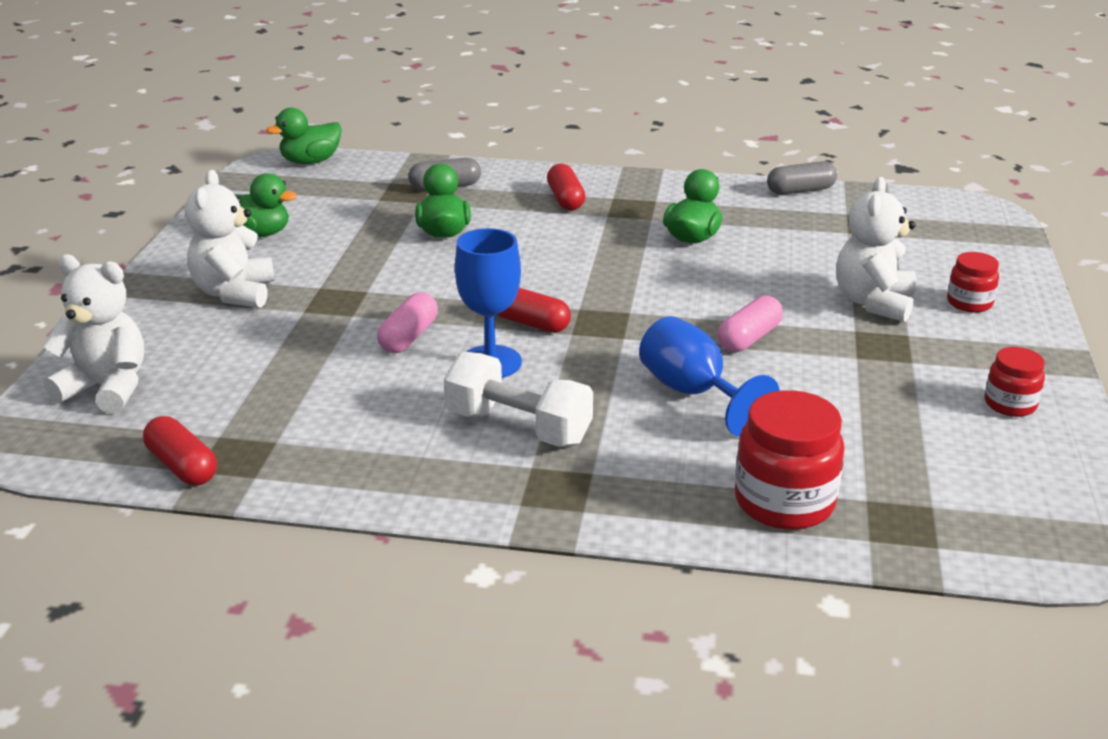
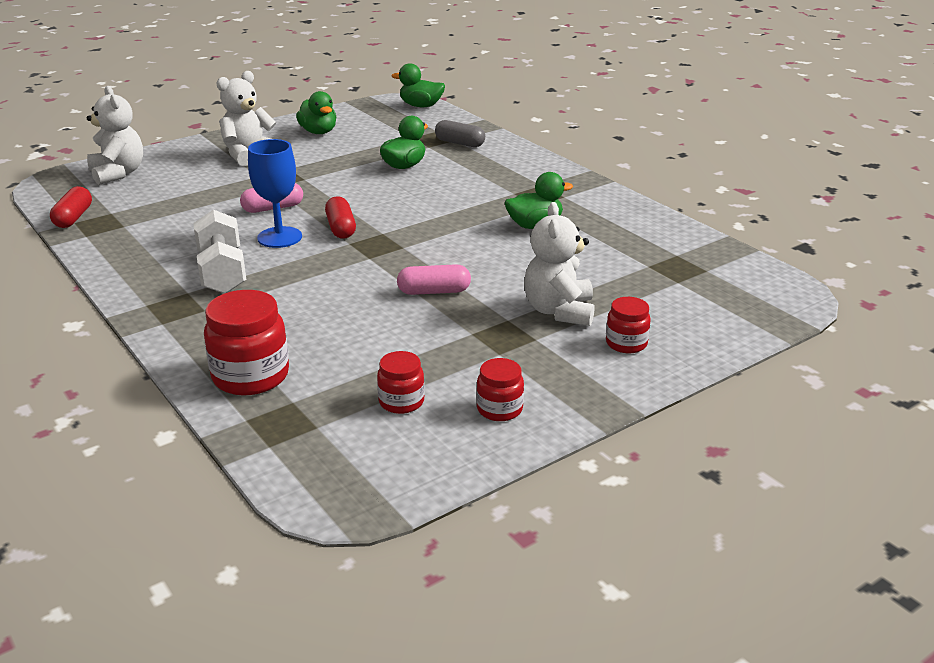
camera: 45 degrees right, 0 degrees up
(565, 199) = (510, 175): red capsule -> none
(693, 393) = (336, 302): blue goblet -> none
(800, 190) = (677, 228): grey capsule -> none
(873, 302) = (559, 311): white teddy bear -> white teddy bear turned 60 degrees counterclockwise
(939, 444) = (401, 402): none -> red jar

